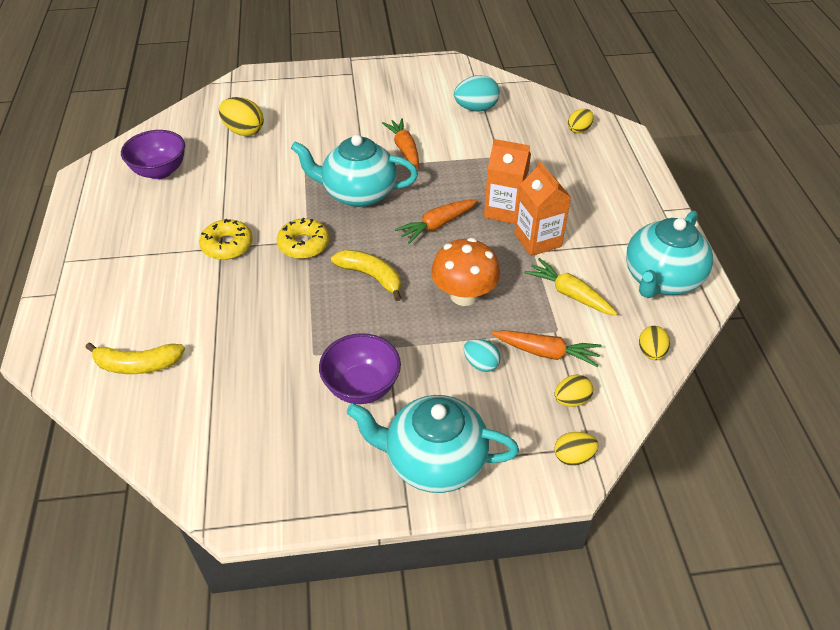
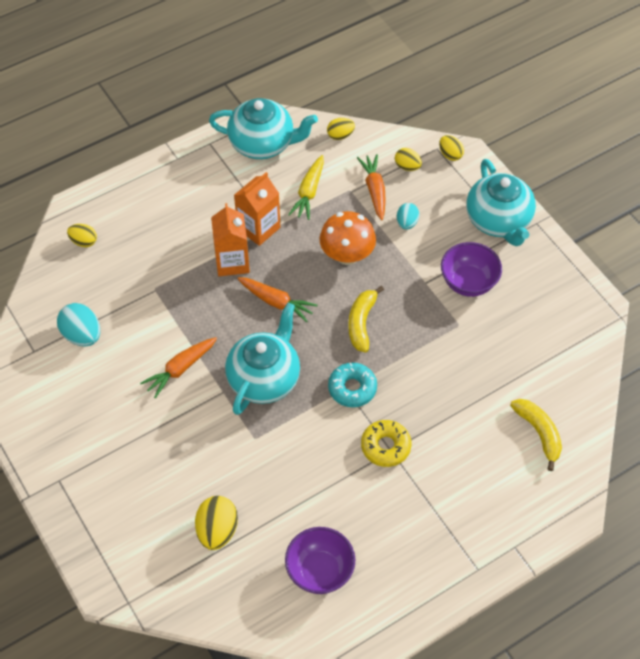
camera: 115 degrees left, 10 degrees up
(303, 244) = (352, 388): yellow donut -> turquoise donut
(358, 193) = (264, 378): turquoise teapot -> turquoise teapot turned 135 degrees counterclockwise

